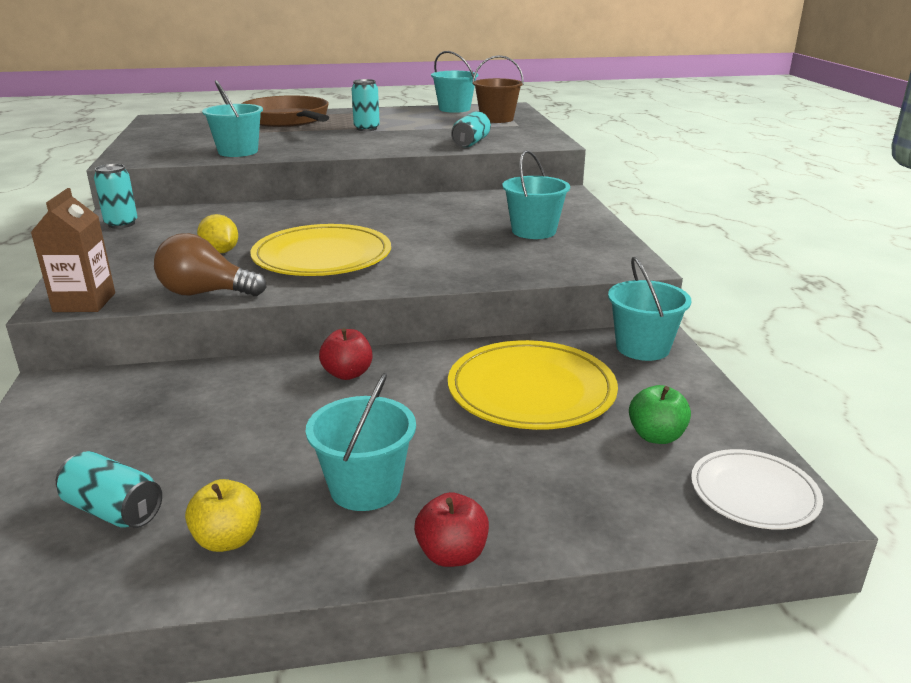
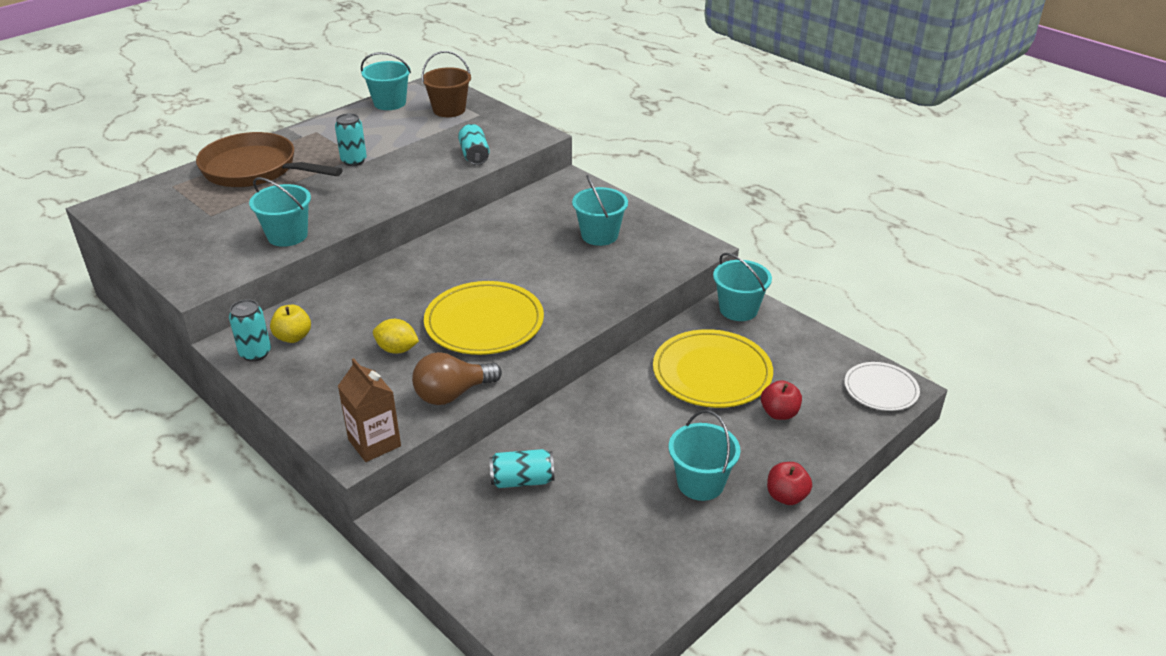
camera: 35 degrees left, 10 degrees up
(114, 510) = (584, 570): turquoise can -> turquoise can (522, 480)
(228, 539) = (671, 550): yellow apple -> yellow apple (293, 337)
(347, 374) = (589, 411): red apple -> red apple (779, 413)
(656, 436) = (807, 374): green apple -> none

